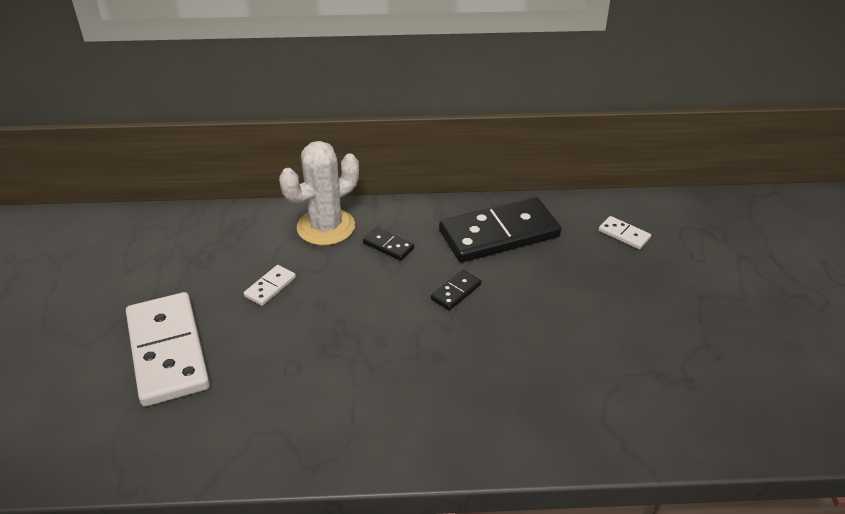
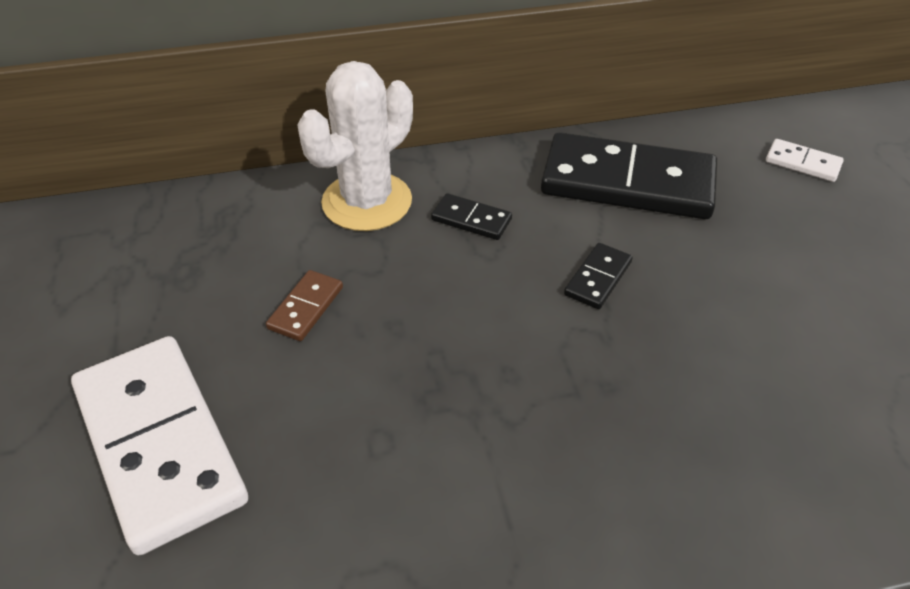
camera: 10 degrees left, 5 degrees up
(270, 287) = (305, 308): white domino -> brown domino
(499, 234) = (628, 182): black domino -> black domino turned 45 degrees clockwise

